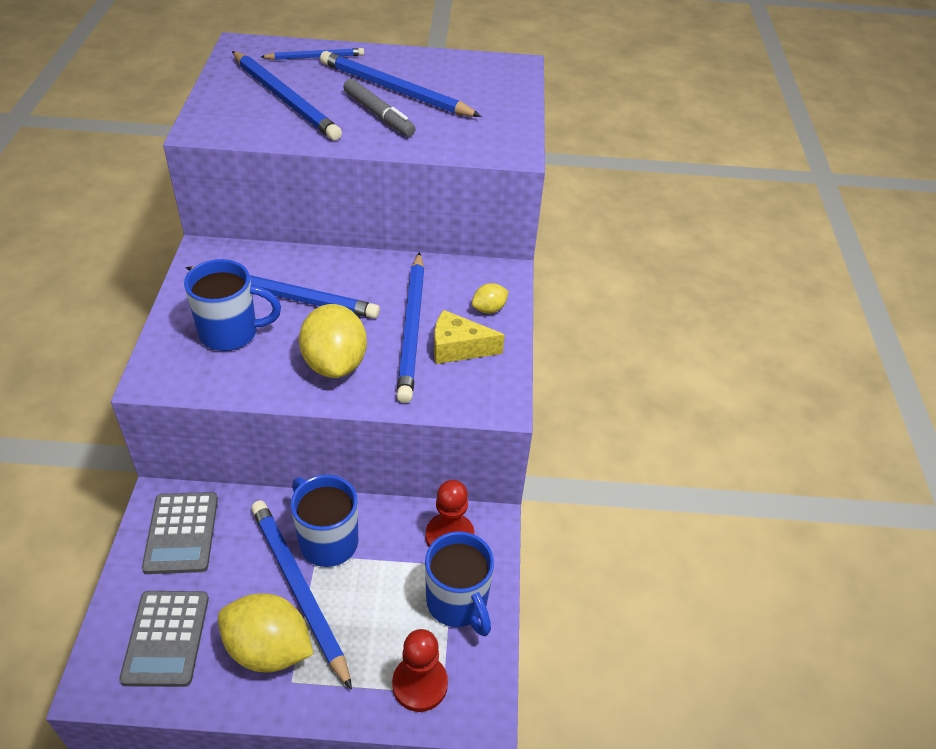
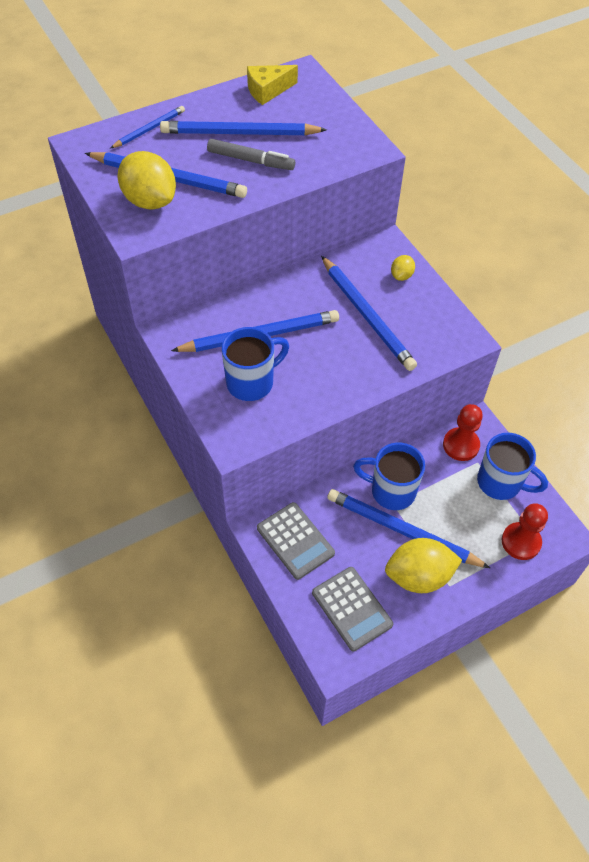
camera: 30 degrees left, 10 degrees up
(335, 363) = (342, 367): yellow lemon -> yellow lemon (150, 201)
(458, 348) = (408, 314): yellow cheese -> yellow cheese (267, 90)

